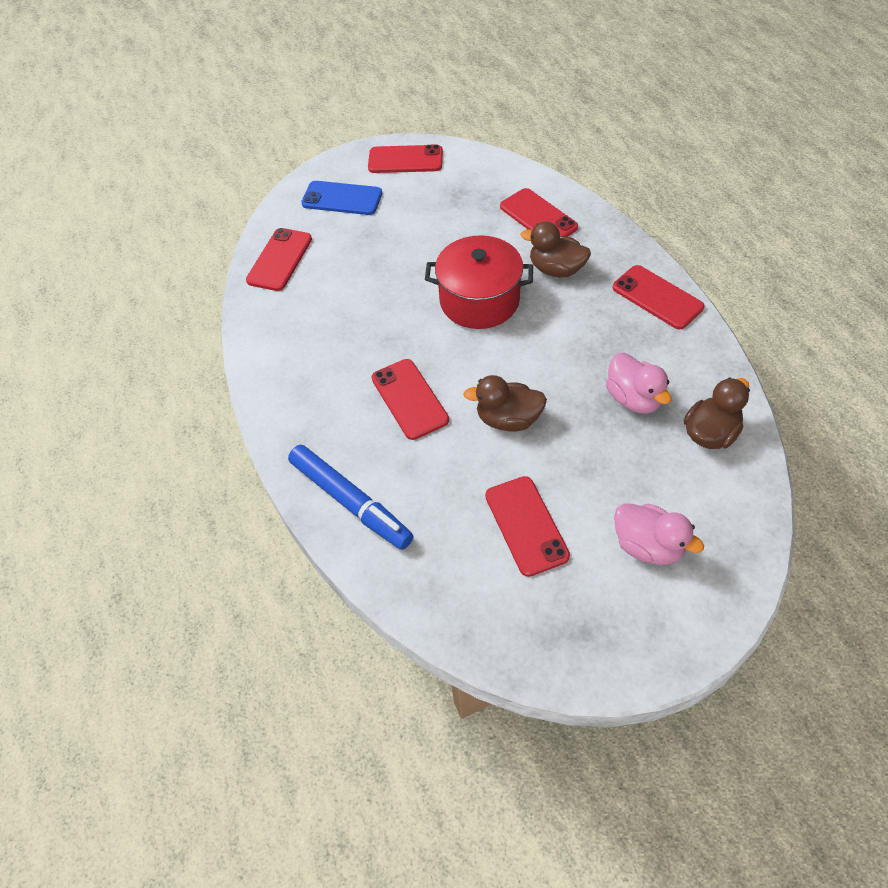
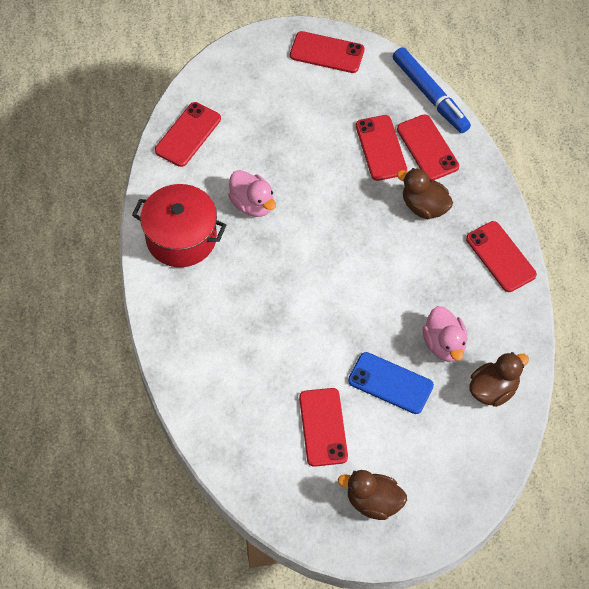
camera: 10 degrees right, 5 degrees up
(342, 199) = (258, 82): blue phone -> blue phone (390, 383)
(350, 501) = (195, 374): blue marker -> blue marker (430, 95)
(409, 399) = (264, 298): red phone -> red phone (381, 148)
(479, 300) = (348, 220): red pot -> red pot (181, 238)
(508, 419) = (337, 336): brown duck -> brown duck (373, 502)
(648, 545) = (409, 466): pink duck -> pink duck (252, 204)

